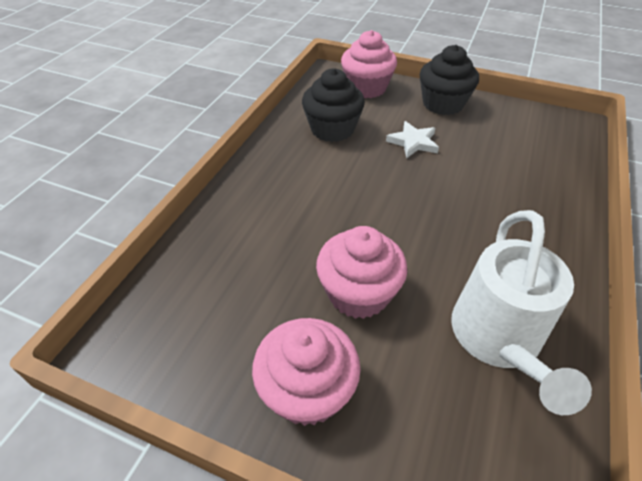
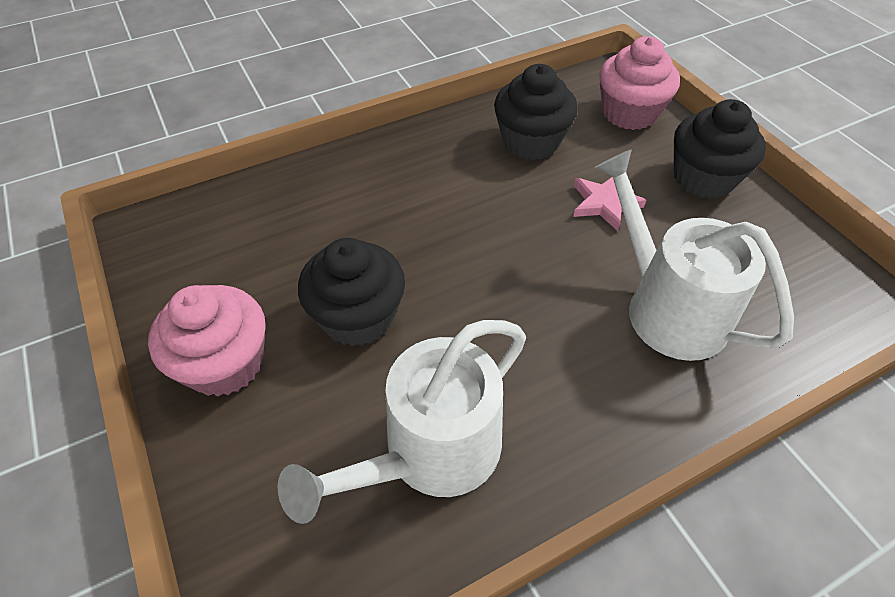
camera: 40 degrees right, 5 degrees up
(358, 293) = (358, 316): pink cupcake -> black cupcake
(413, 142) = (604, 203): white star -> pink star
(506, 178) = (667, 307): none -> white watering can

